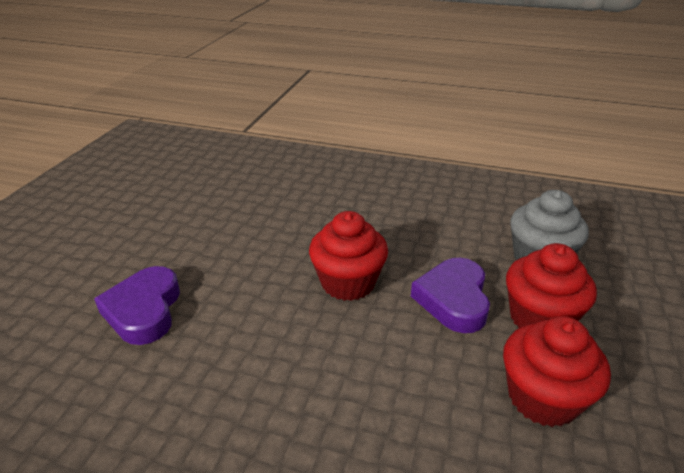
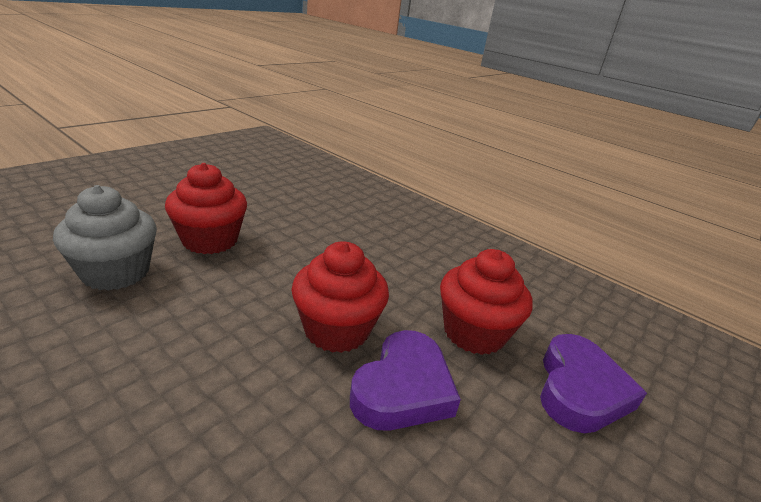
camera: 160 degrees left, 5 degrees down
(453, 299) = (254, 276): purple heart -> purple heart (403, 388)
(542, 397) = (279, 215): red cupcake -> red cupcake (474, 333)

